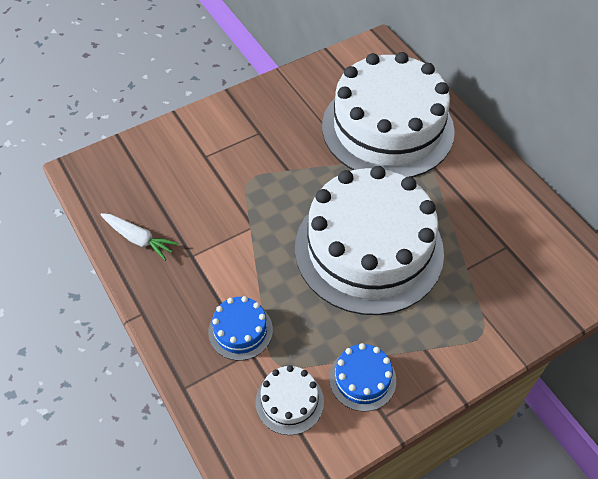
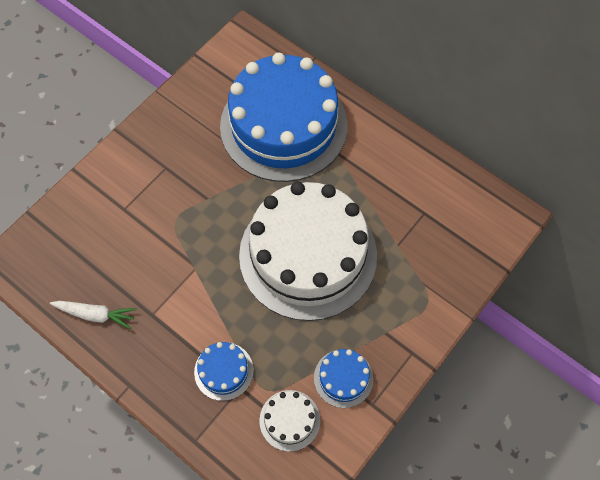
camera: 20 degrees left, 10 degrees up
(387, 128) = (283, 125): white cake -> blue cake

